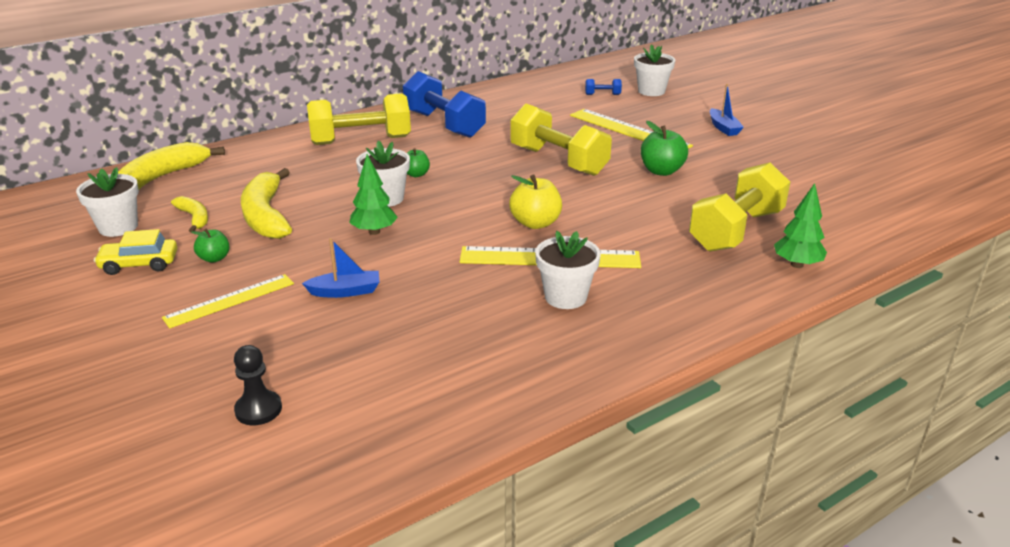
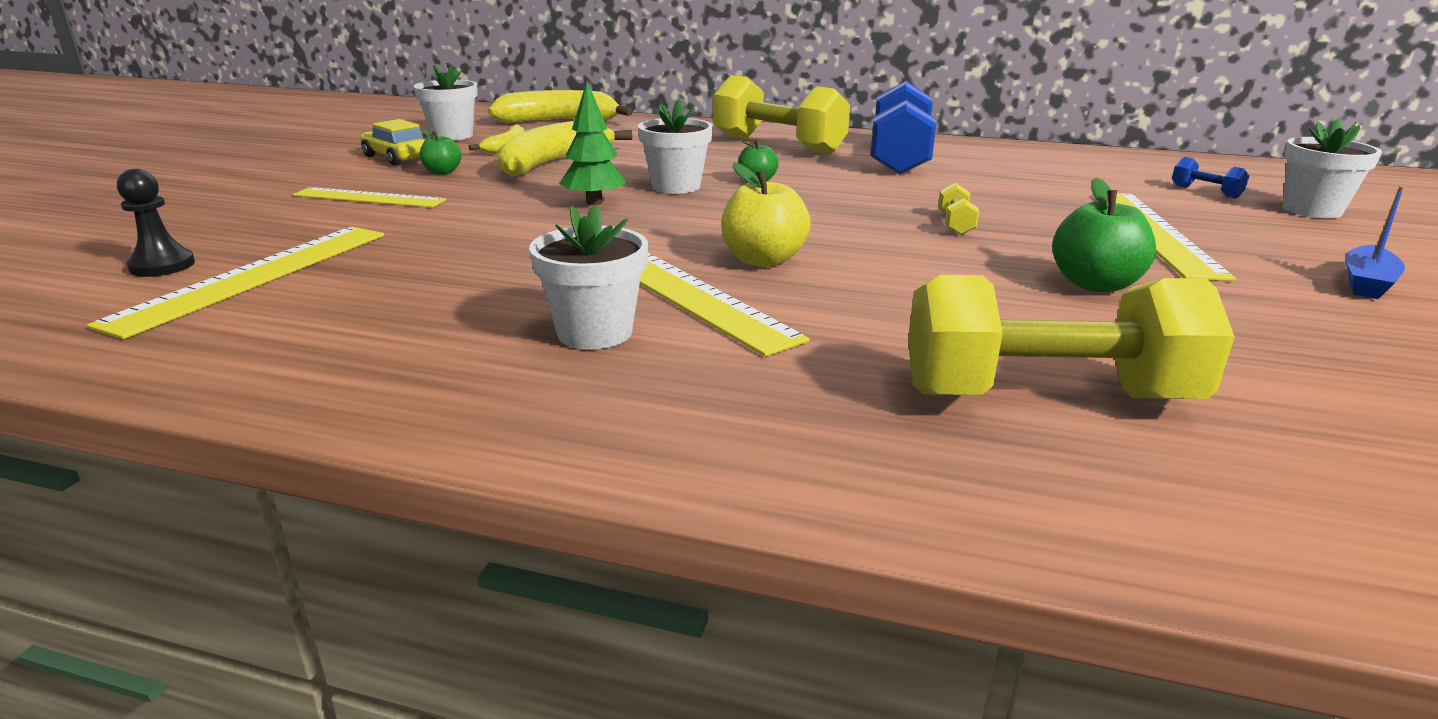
camera: 50 degrees right, 5 degrees down
(336, 377) = (255, 276): none -> yellow ruler
(345, 291) = (445, 229): blue boat -> none
(558, 161) = (955, 224): yellow dumbbell -> yellow dumbbell, size x0.40
(796, 264) = (1053, 498): green tree -> none

